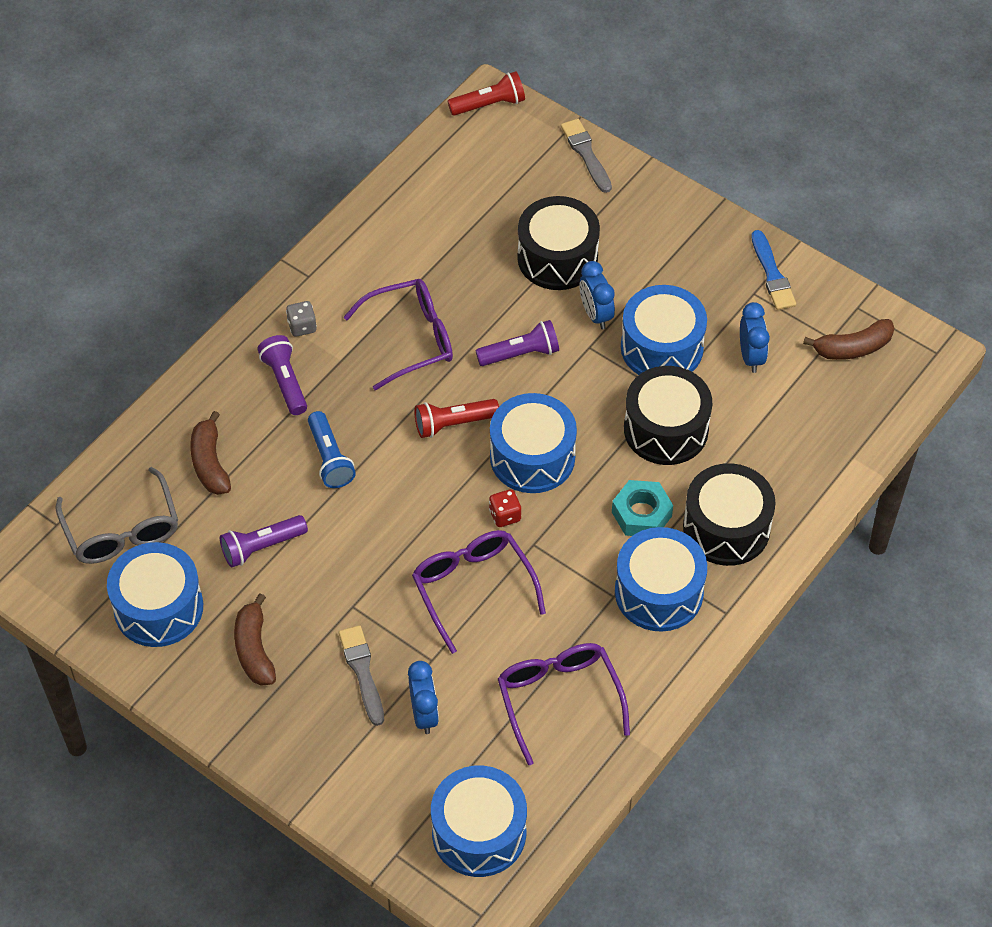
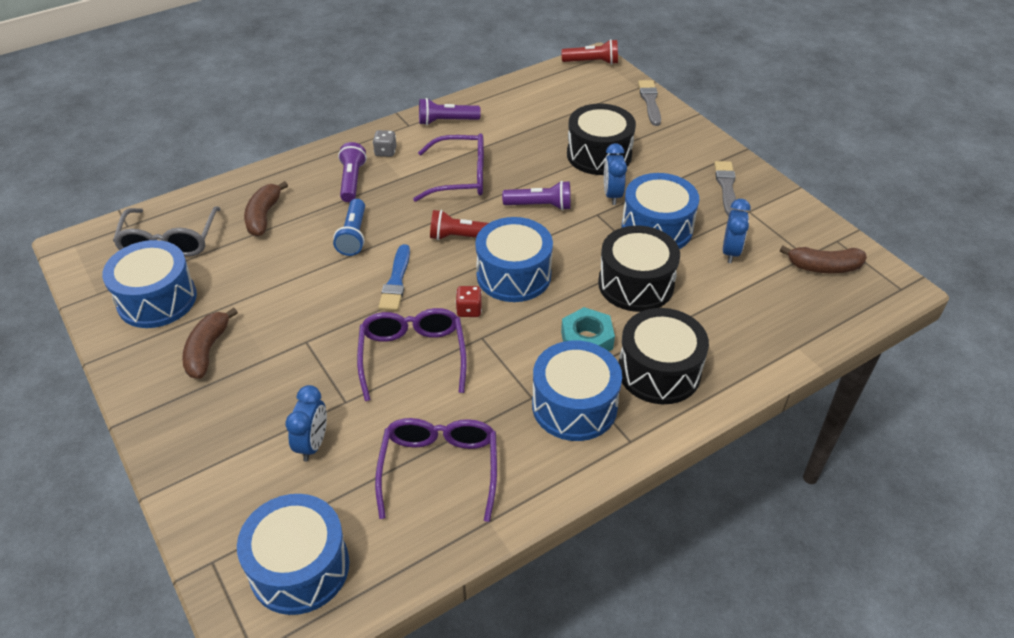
camera: 20 degrees right, 10 degrees down
(261, 547) = (263, 280): purple flashlight -> purple flashlight (446, 121)
(362, 672) = (282, 393): grey brush -> grey brush (726, 187)
(772, 274) = (769, 203): blue brush -> blue brush (396, 281)

